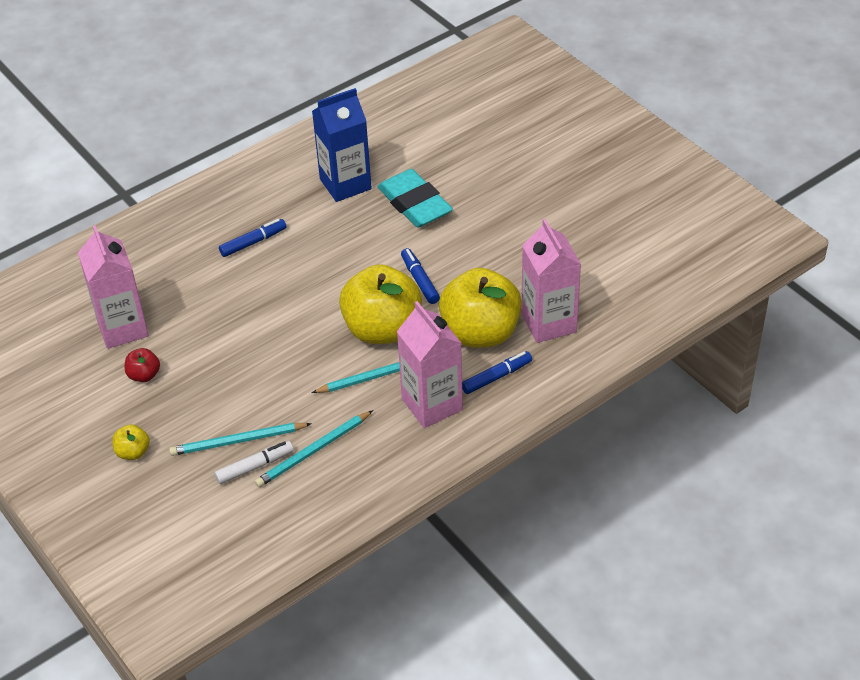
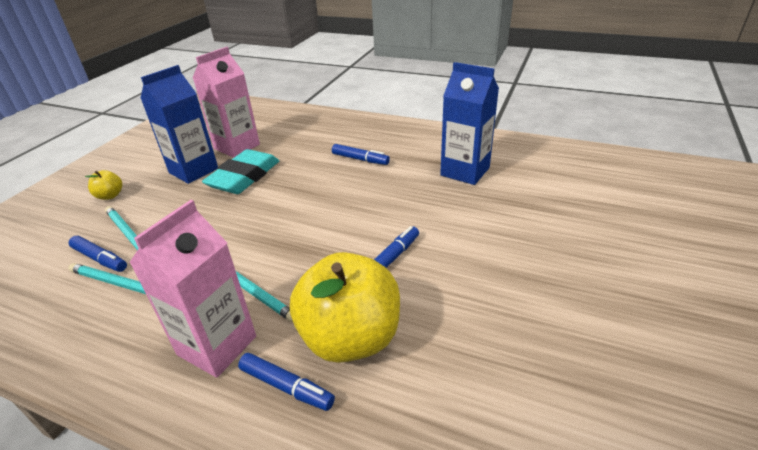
camera: 60 degrees right, 10 degrees down
(144, 375) = (193, 170): red apple -> blue carton
(254, 466) = (100, 259): white marker -> blue marker
(382, 329) = (309, 262): yellow apple -> none
(414, 204) = (485, 213): turquoise eraser -> turquoise eraser (244, 177)
(548, 323) = (411, 399): pink carton -> none

